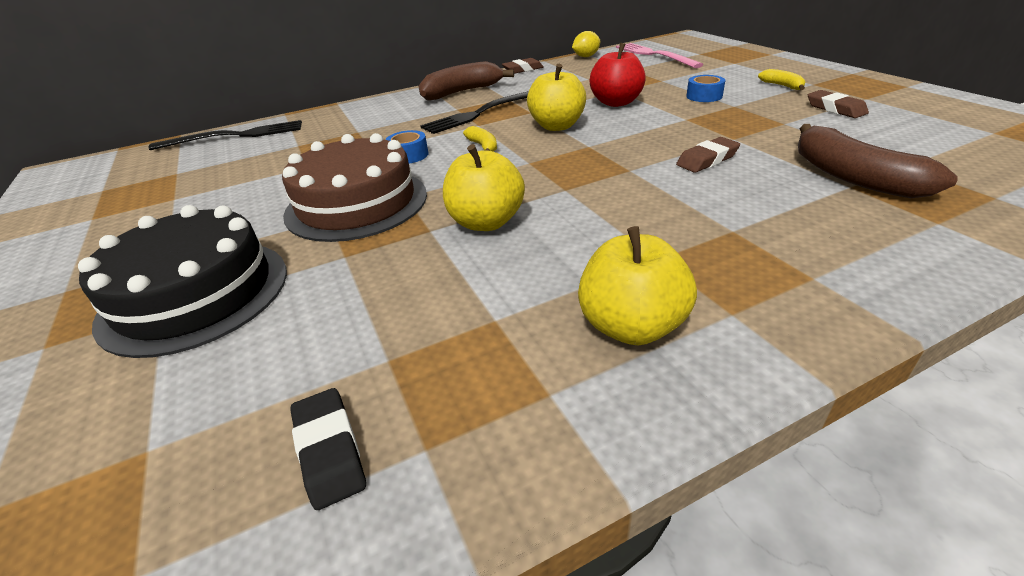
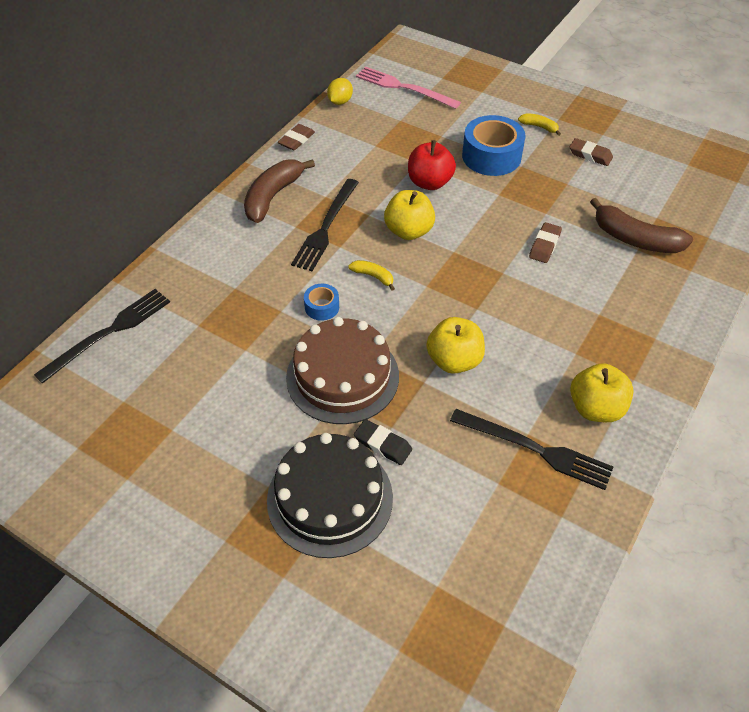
camera: 35 degrees left, 15 degrees up
(329, 451) = (523, 539): black eraser -> black eraser (382, 444)
(485, 341) = (535, 449): none -> black fork
(704, 96) = (491, 156): blue tape -> blue tape, size x2.01

